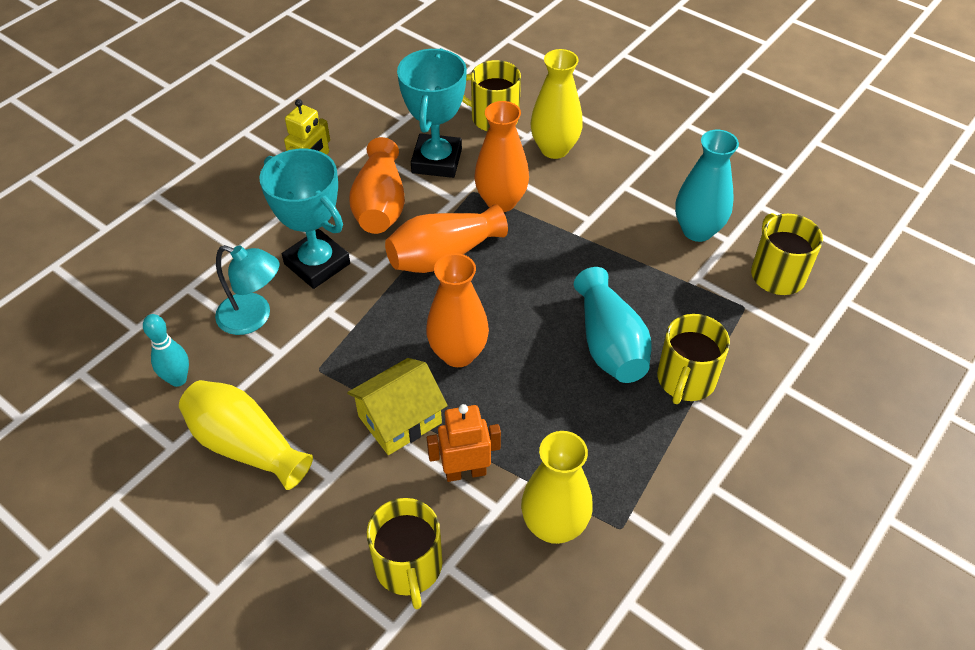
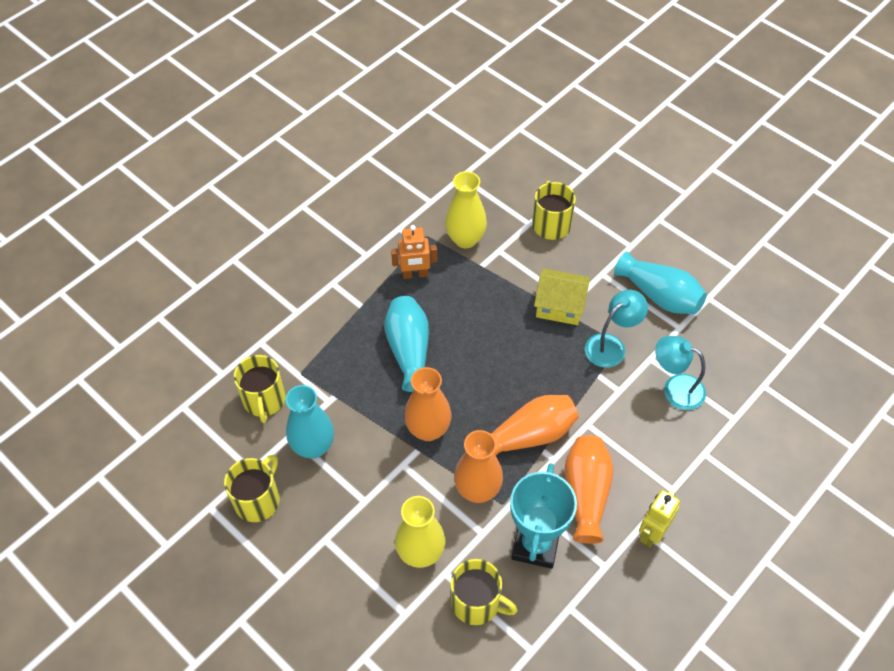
camera: 175 degrees left, 5 degrees up
(178, 379) = (718, 343): turquoise bowling pin -> none
(246, 445) = (659, 295): yellow vase -> turquoise vase
(317, 264) = (634, 434): turquoise trophy -> none
(330, 367) = (611, 345): none -> turquoise lamp
(400, 419) = (560, 306): yellow house -> yellow house turned 45 degrees clockwise
(458, 353) = (519, 350): orange vase -> orange vase (428, 429)
(465, 472) = (517, 271): orange robot -> orange robot (415, 274)
(685, 379) = (362, 321): yellow mug -> yellow mug (258, 500)

